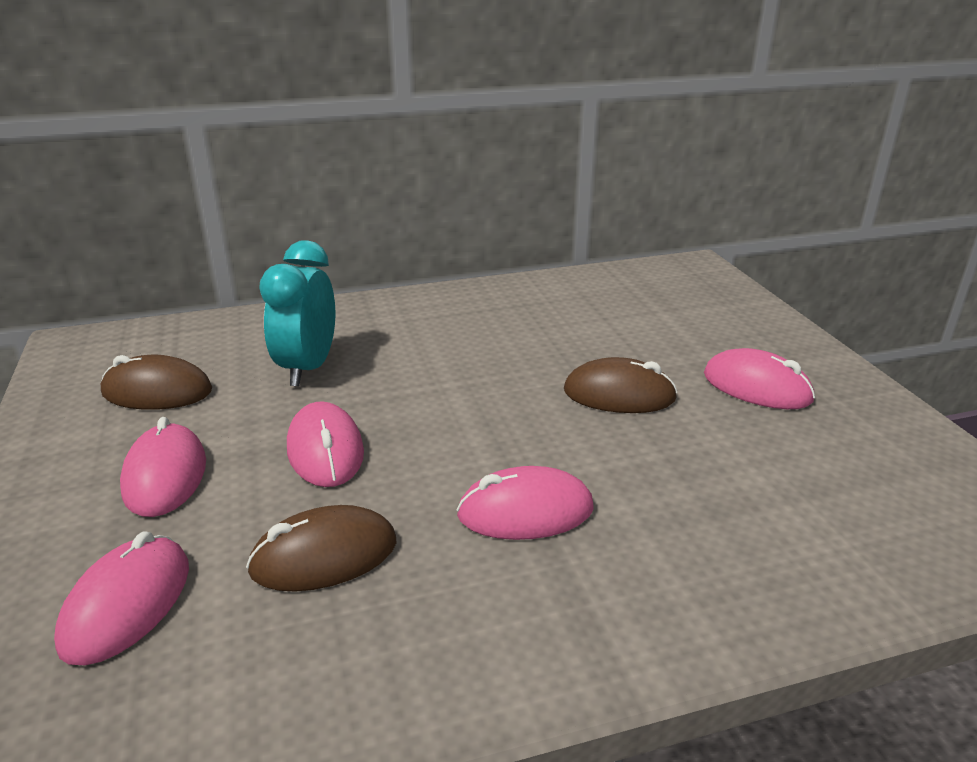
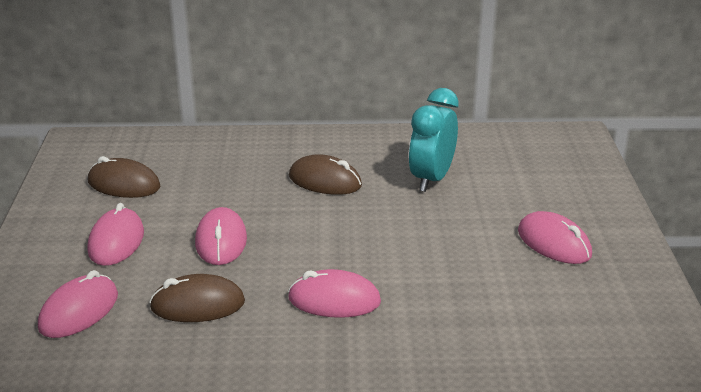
camera: 15 degrees right, 0 degrees up
(308, 368) = (229, 181): turquoise clock -> turquoise clock (431, 179)
(619, 395) = (444, 233): brown mouse -> brown mouse (325, 181)

